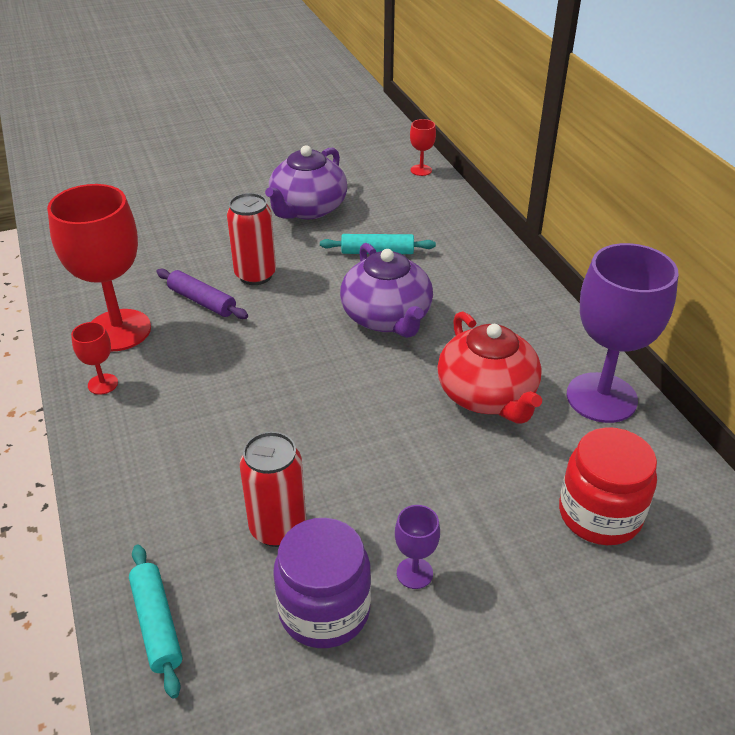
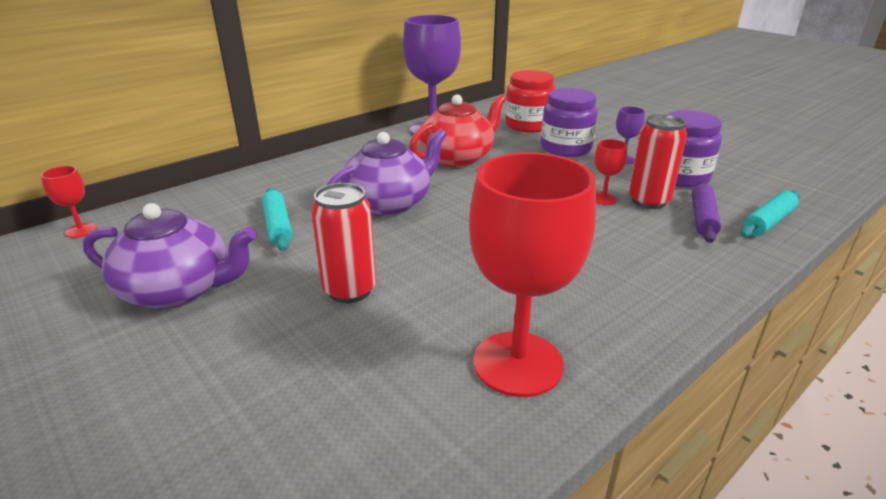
camera: 110 degrees left, 10 degrees down
(103, 384) = (610, 336): red goblet -> red goblet (603, 199)
(202, 301) = (420, 314): purple rolling pin -> purple rolling pin (702, 218)
(483, 521) = (566, 148): none -> purple jar

